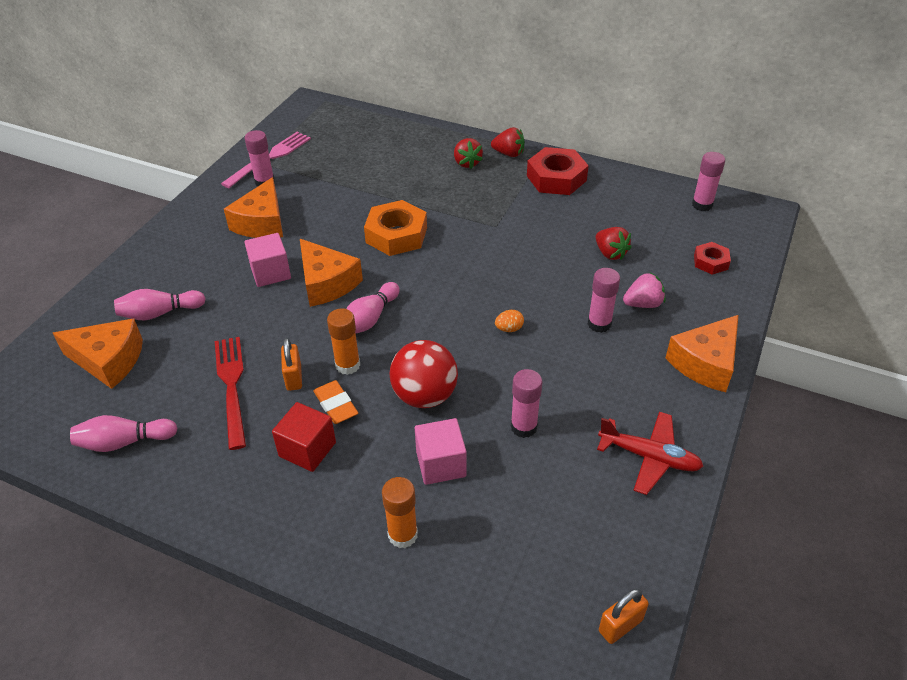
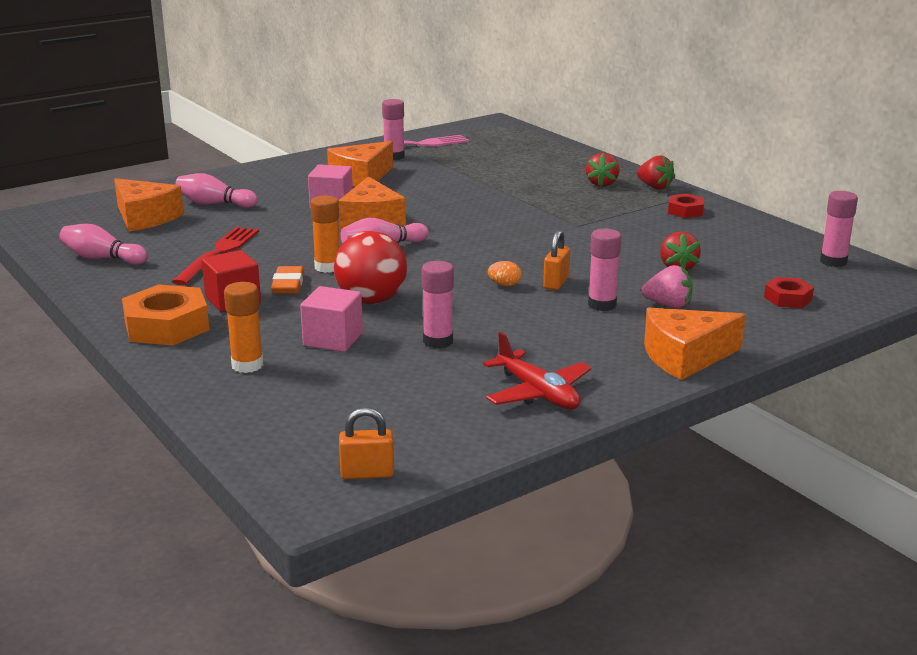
camera: 30 degrees right, 20 degrees down
(294, 377) = (274, 262): orange padlock -> orange padlock (556, 283)
(396, 235) = (472, 209): orange nut -> orange nut (166, 326)
(556, 178) = (685, 211): red nut -> red nut, size x0.55

